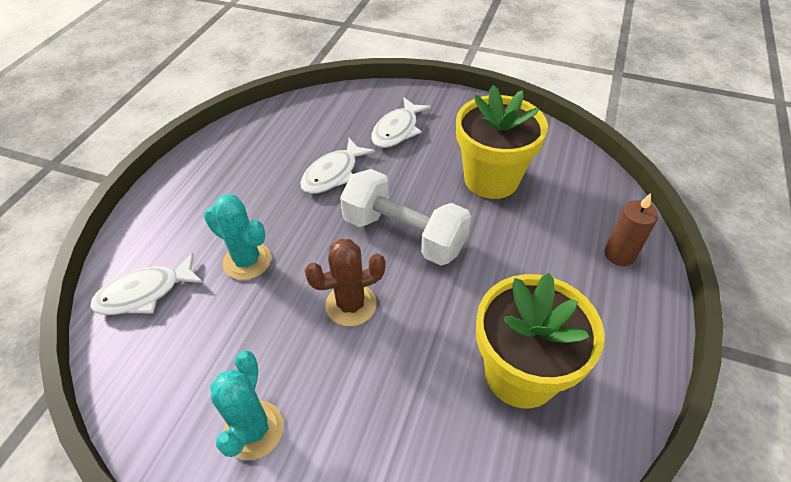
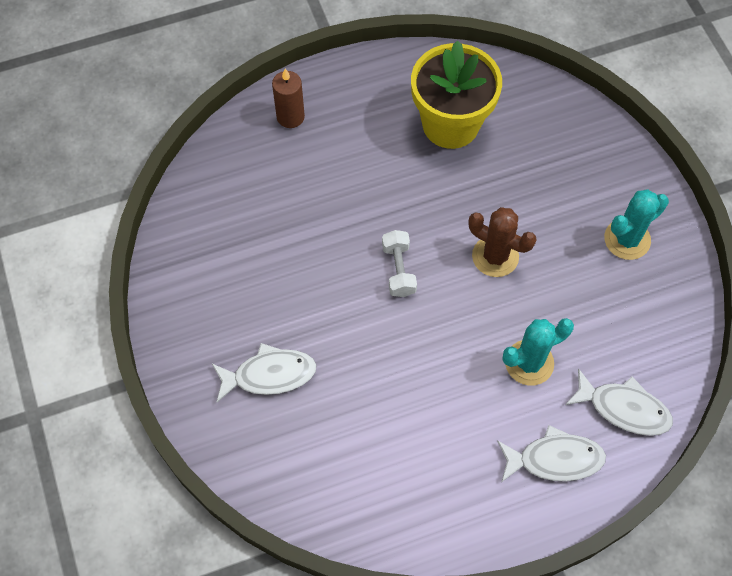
camera: 130 degrees left, 15 degrees up
(247, 261) = (529, 363): turquoise cactus -> turquoise cactus turned 75 degrees clockwise
(333, 174) = (379, 382): white fish -> white fish (555, 459)
(404, 234) = (398, 270): white dumbbell -> white dumbbell, size x0.51
(491, 179) = (275, 247): yellow flower pot -> none

